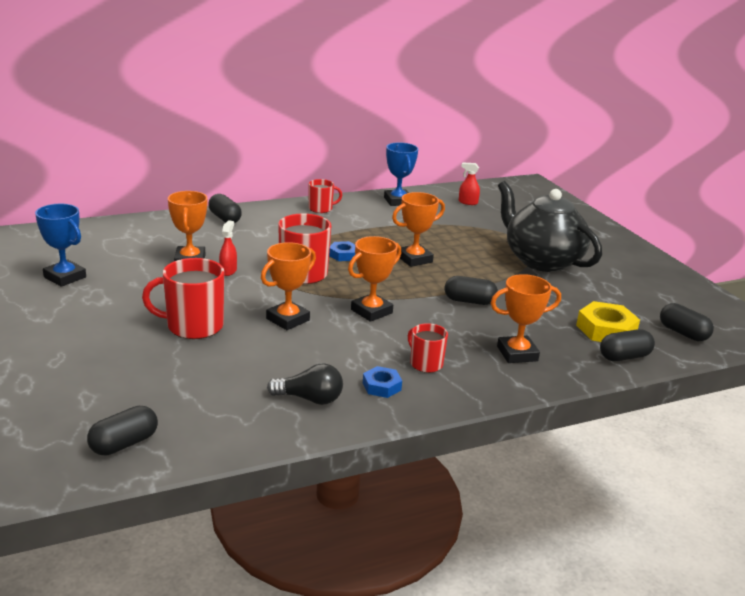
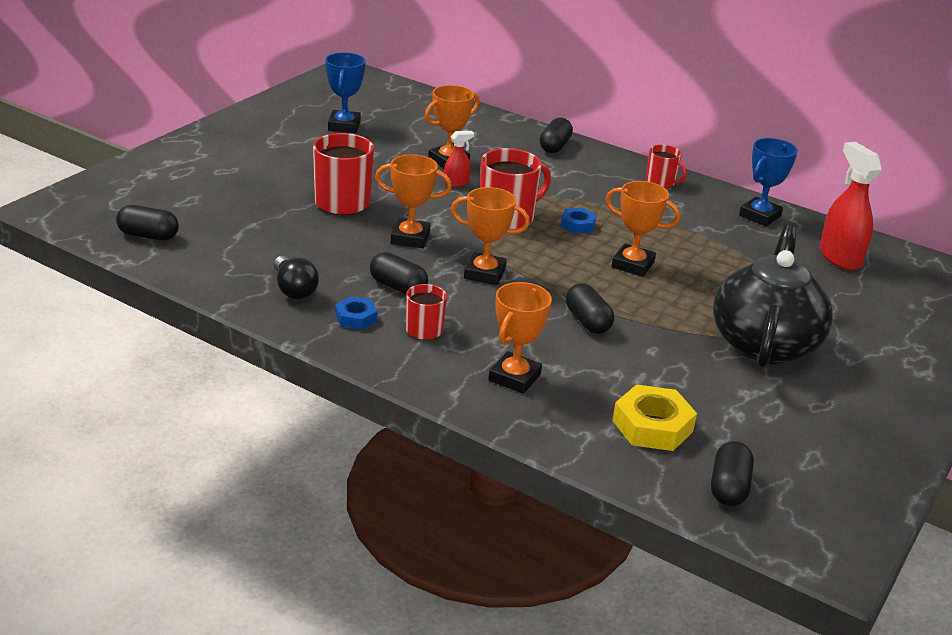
camera: 55 degrees right, 5 degrees up
(468, 202) = (839, 257): red spray bottle -> red spray bottle, size x1.97
(517, 354) = (514, 377): orange trophy -> orange trophy turned 75 degrees clockwise
(624, 357) = (604, 451): black capsule -> black capsule (398, 287)

